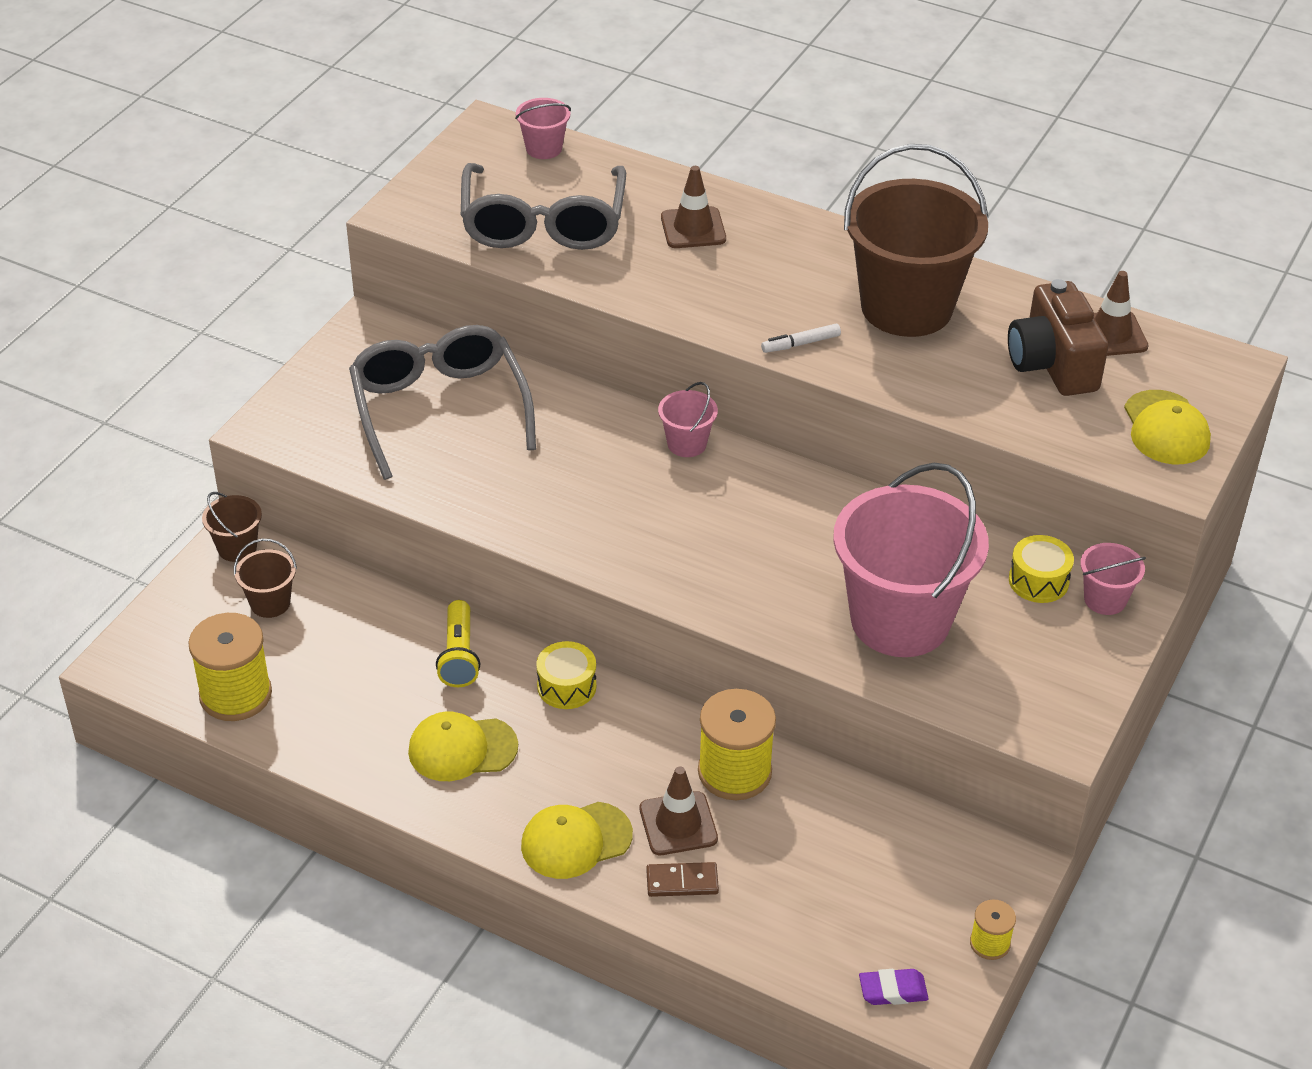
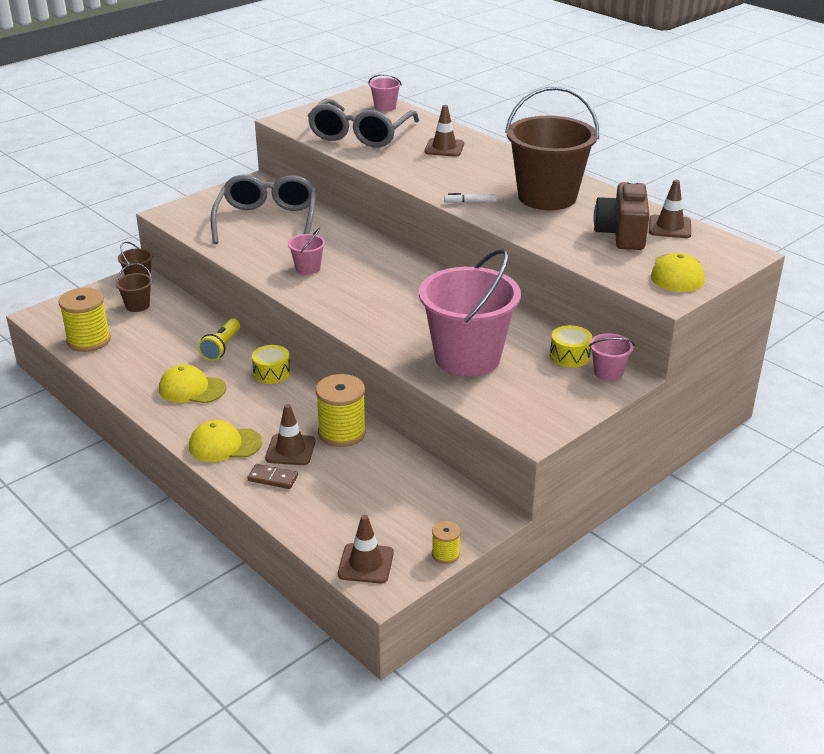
camera: 20 degrees right, 10 degrees down
(687, 444) = (395, 257): pink bucket -> pink bucket (308, 268)
(893, 990) = (366, 563): purple eraser -> brown traffic cone

